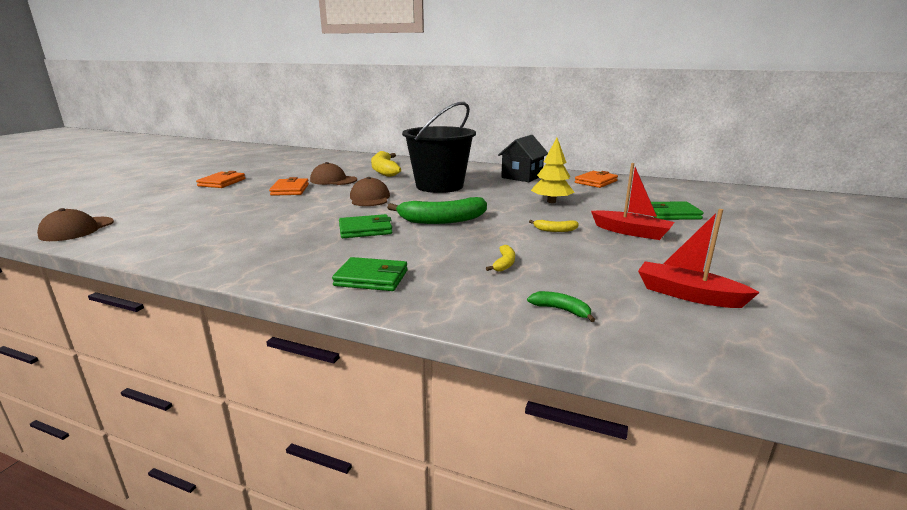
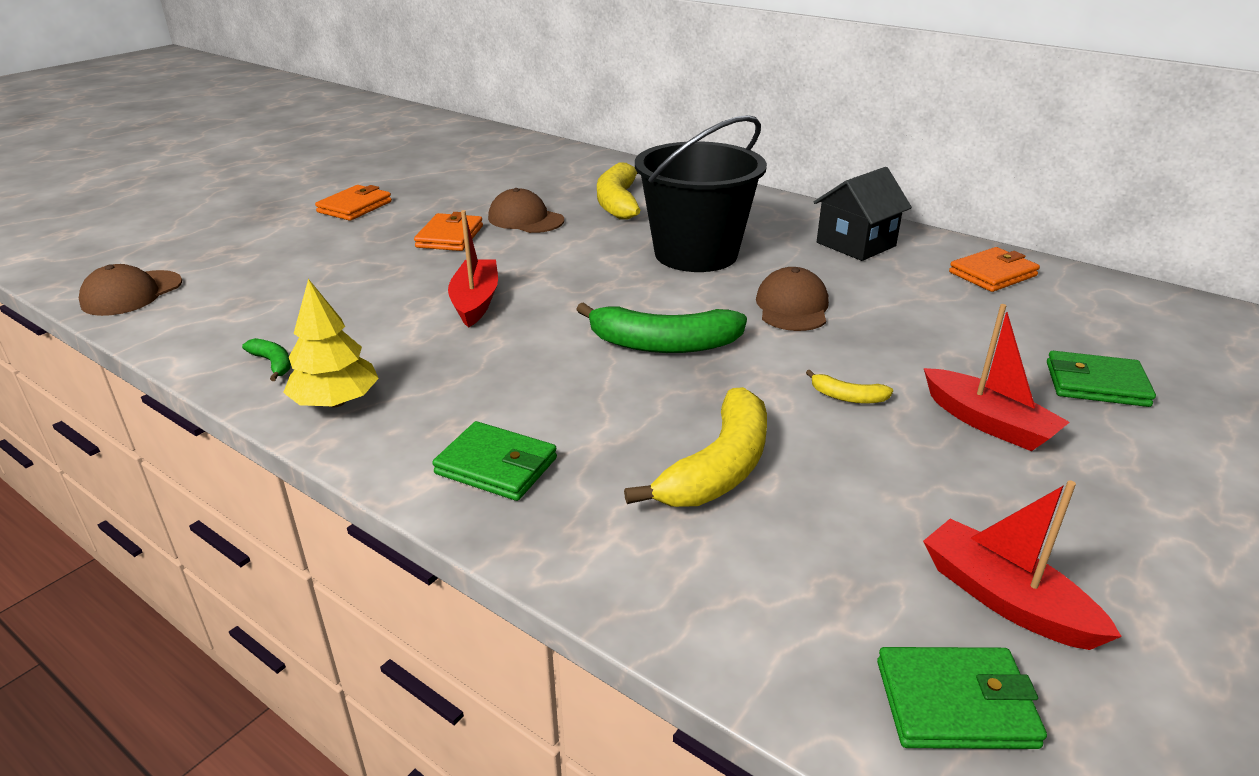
camera: 15 degrees right, 10 degrees up
(320, 213) = (475, 302): none -> red boat
(365, 230) = (530, 351): green wallet -> green wallet (955, 703)
(370, 198) = (566, 273): brown cap -> brown cap (792, 307)
(504, 264) = (719, 467): yellow banana -> yellow banana, size x2.18
(551, 201) = (878, 320): yellow tree -> yellow tree (336, 402)
(561, 310) = (762, 593): green banana -> green banana (273, 363)

